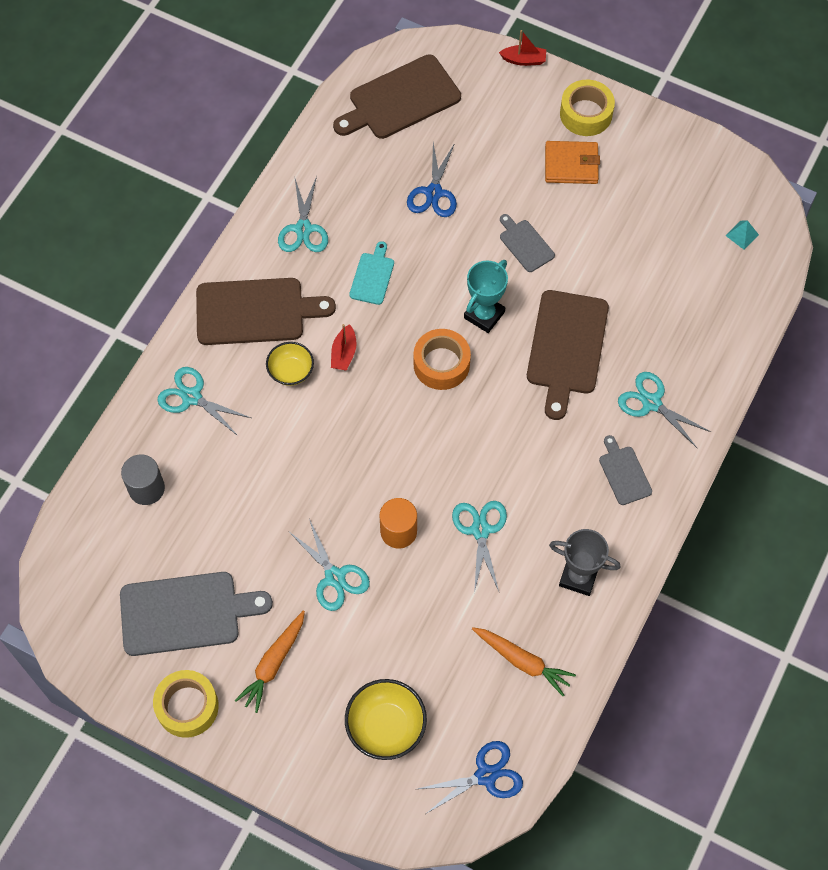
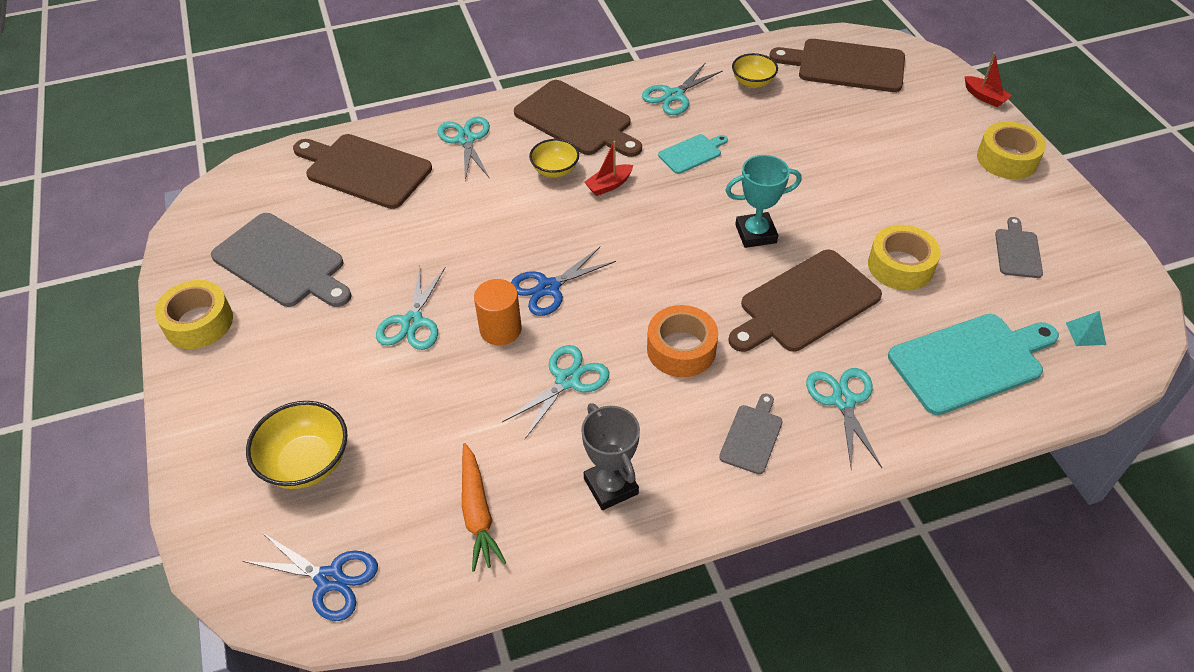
camera: 45 degrees right, 15 degrees down
(146, 488) = (364, 170): grey cylinder -> brown cutting board
(273, 663) = (291, 344): orange carrot -> none
(348, 169) = (753, 82): none -> yellow bowl
(433, 193) = (806, 133): blue scissors -> blue scissors (548, 287)
(441, 364) = (678, 242): orange tape -> orange tape (681, 349)
(525, 244) = (849, 210): grey cutting board -> grey cutting board (1017, 251)
(571, 165) = (954, 183): orange wallet -> none
(597, 268) = (900, 266): none -> yellow tape
(696, 312) = (970, 361): none -> turquoise cutting board

